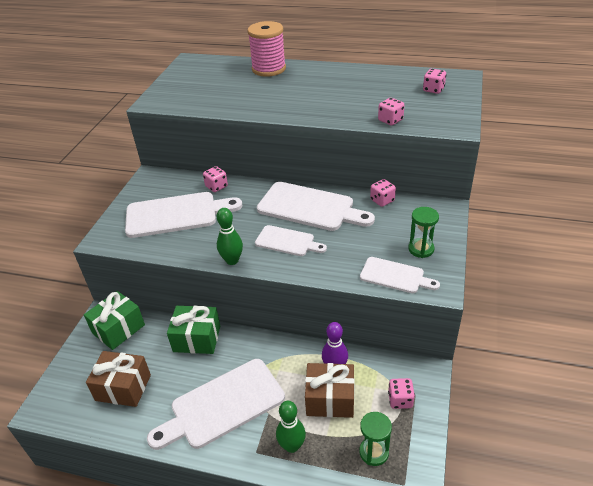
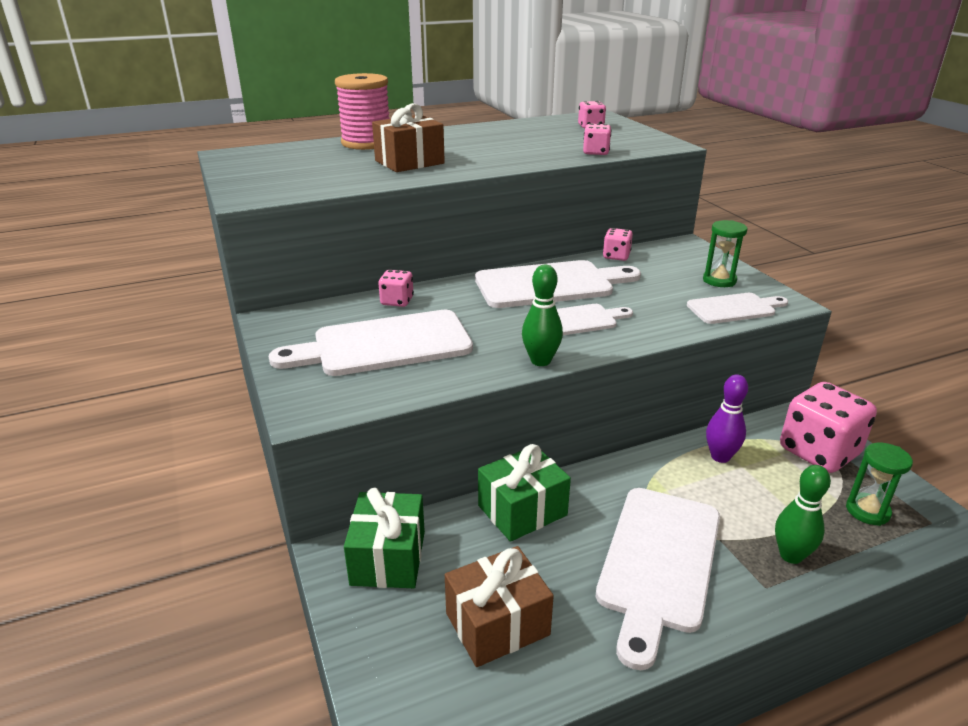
camera: 40 degrees left, 10 degrees down
(176, 214) = (384, 345): white cutting board -> white cutting board turned 150 degrees counterclockwise
(330, 399) = (759, 488): brown gift -> brown gift (409, 162)
(400, 400) = (819, 452): pink dice -> pink dice, size x2.04

